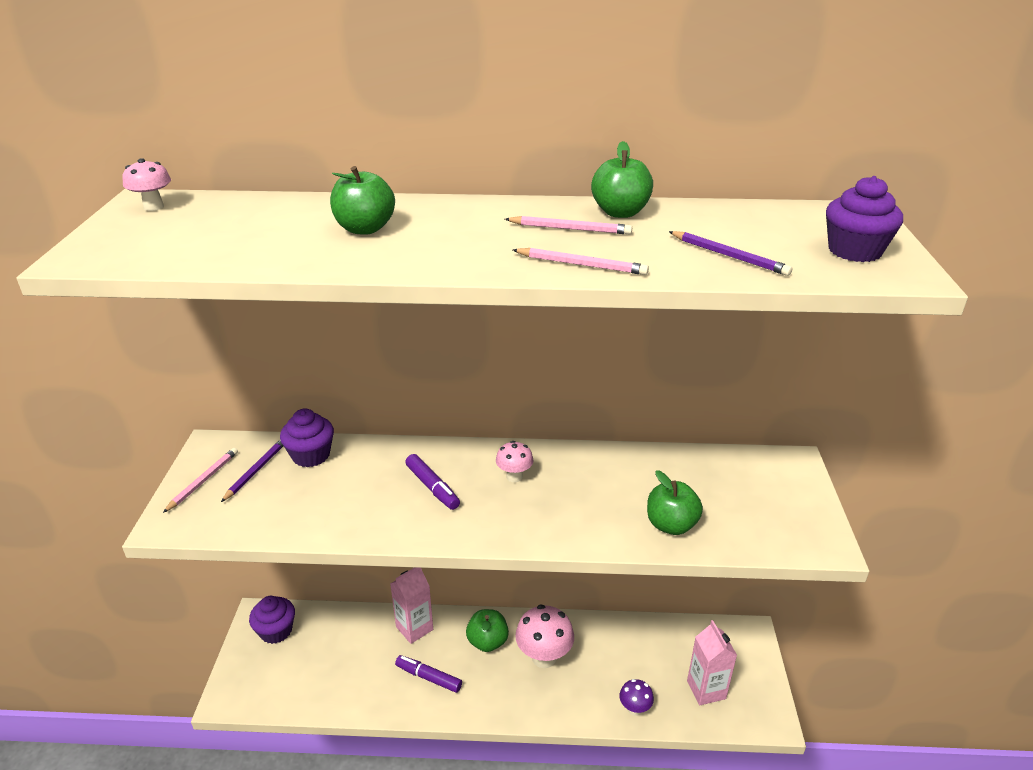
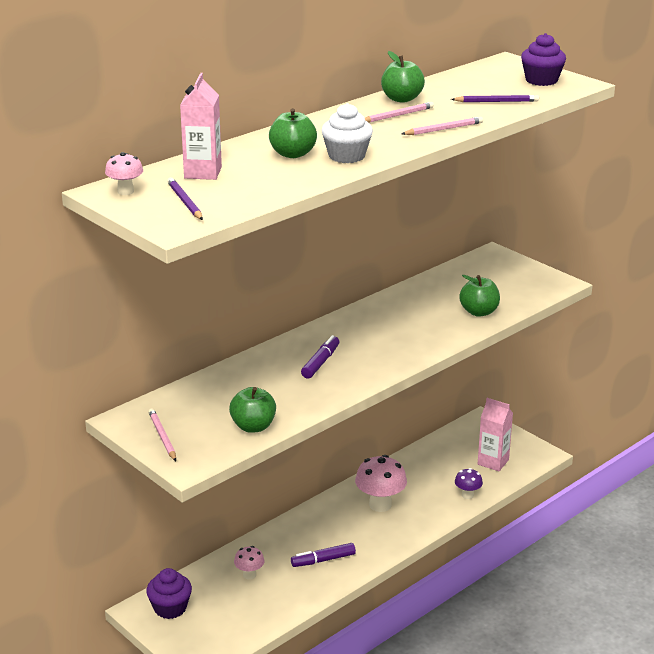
camera: 45 degrees left, 5 degrees down
(256, 471) = (188, 413): purple pencil -> purple pencil (185, 202)
(311, 455) = (208, 388): purple cupcake -> none
(404, 252) = (346, 156): none -> white cupcake
(414, 628) = (271, 543): pink carton -> pink carton (203, 173)
(432, 487) = (321, 362): purple marker -> purple marker turned 75 degrees counterclockwise
(487, 642) = (332, 519): green apple -> green apple (253, 427)
(514, 477) = (358, 333): pink mushroom -> pink mushroom (249, 575)

